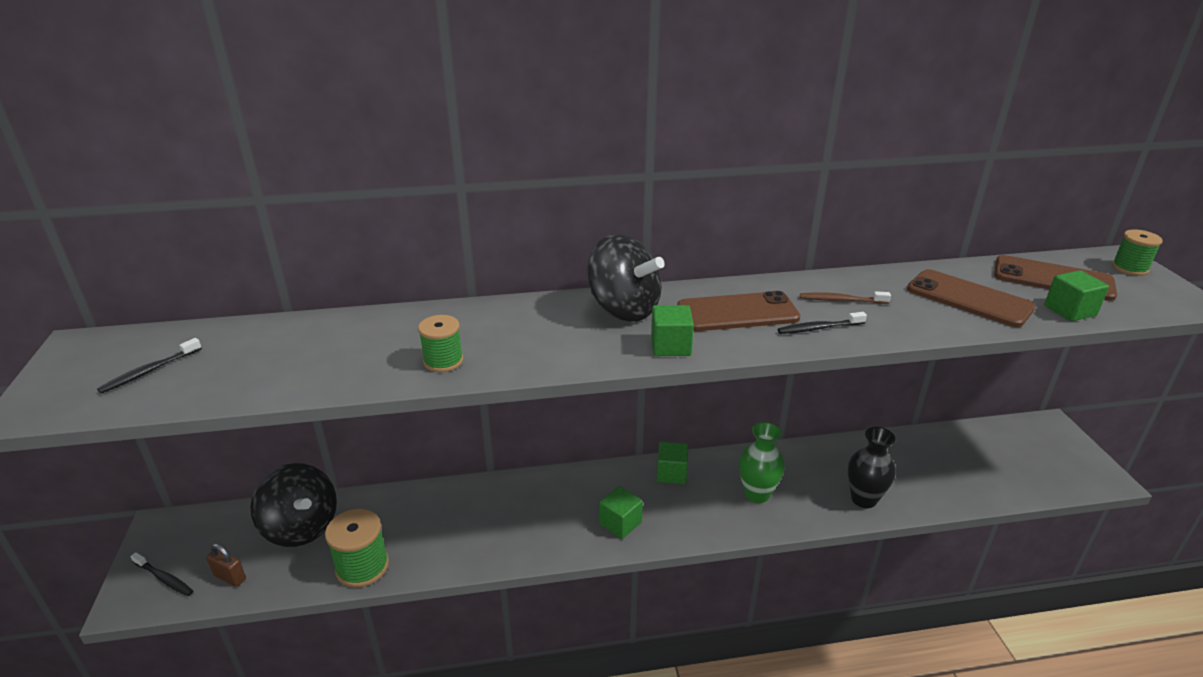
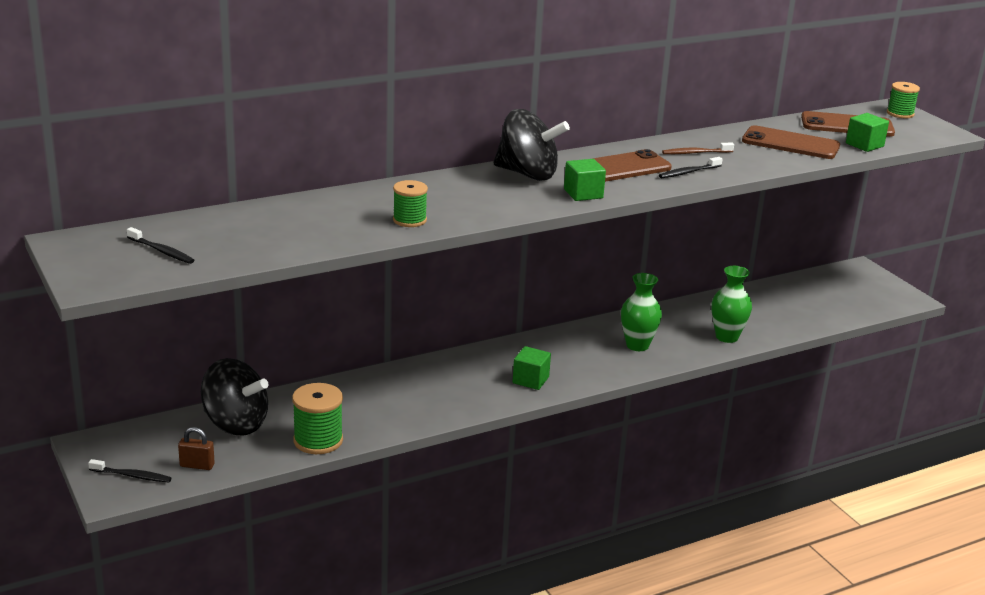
camera: 20 degrees left, 5 degrees down
(149, 371) = (162, 251): black toothbrush -> black toothbrush turned 75 degrees counterclockwise
(671, 473) = (556, 341): green cube -> none
(863, 499) = (727, 337): black vase -> green vase

